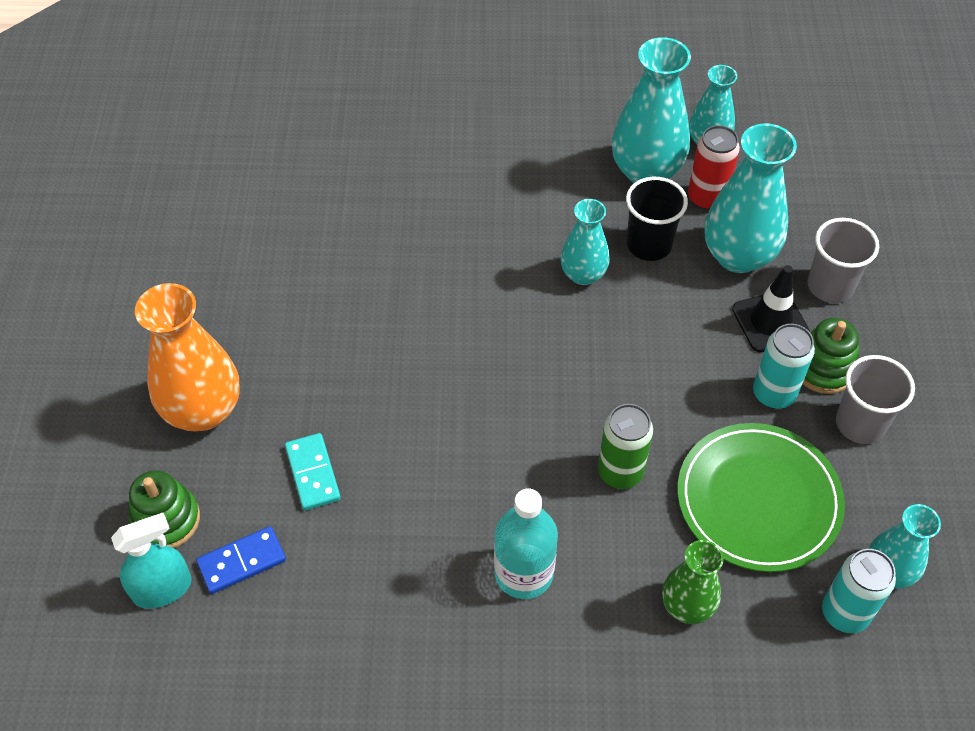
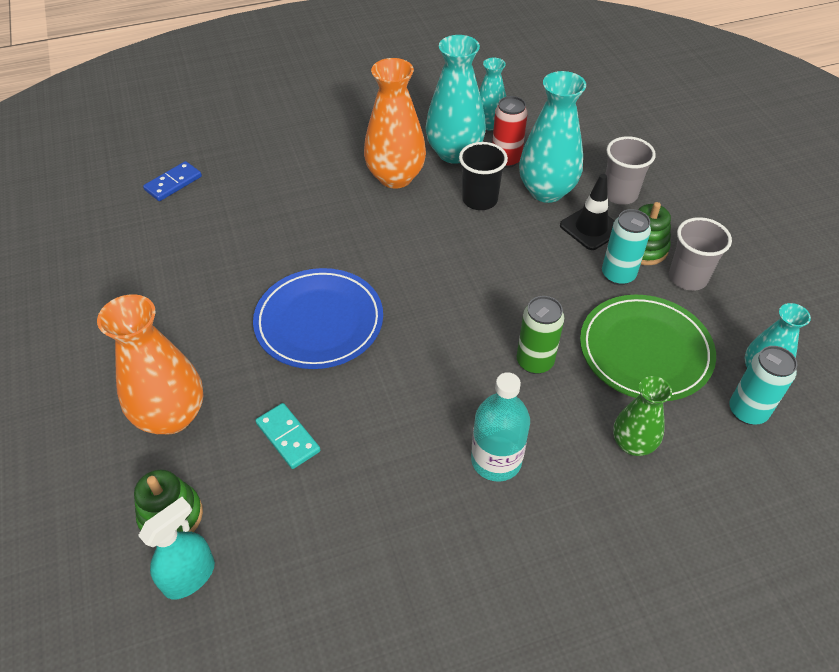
camera: 20 degrees left, 5 degrees down
(242, 561) = (254, 529): blue domino -> blue domino (173, 183)
(397, 348) = (319, 322): none -> blue plate
(559, 185) = (395, 177): none -> orange vase
(583, 274) = (441, 231): turquoise vase -> none

